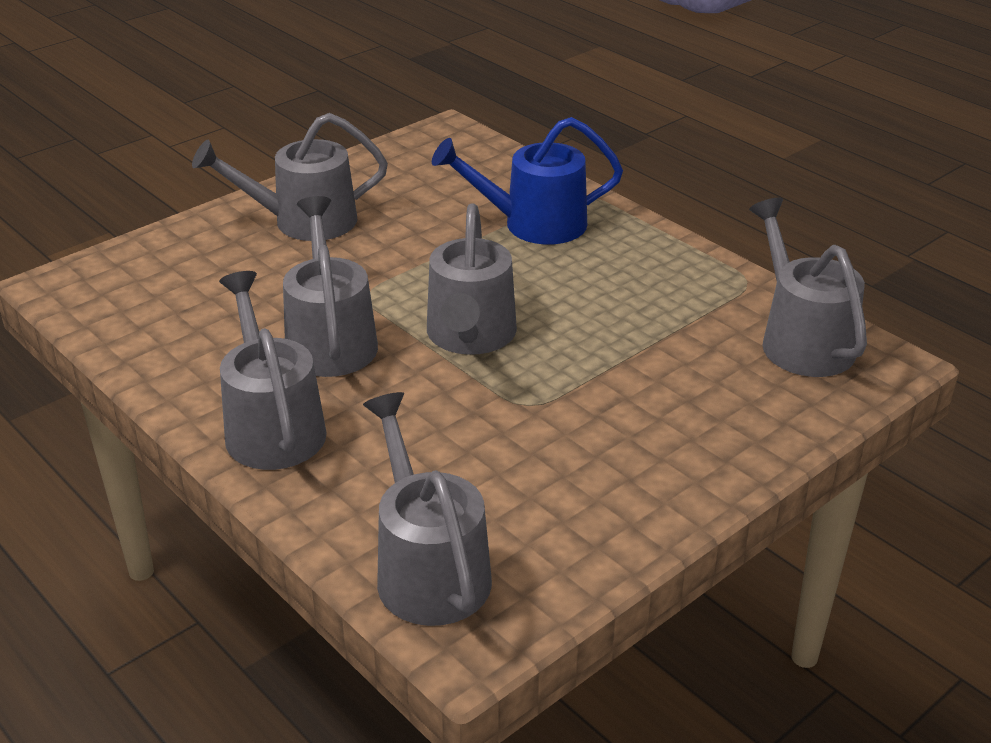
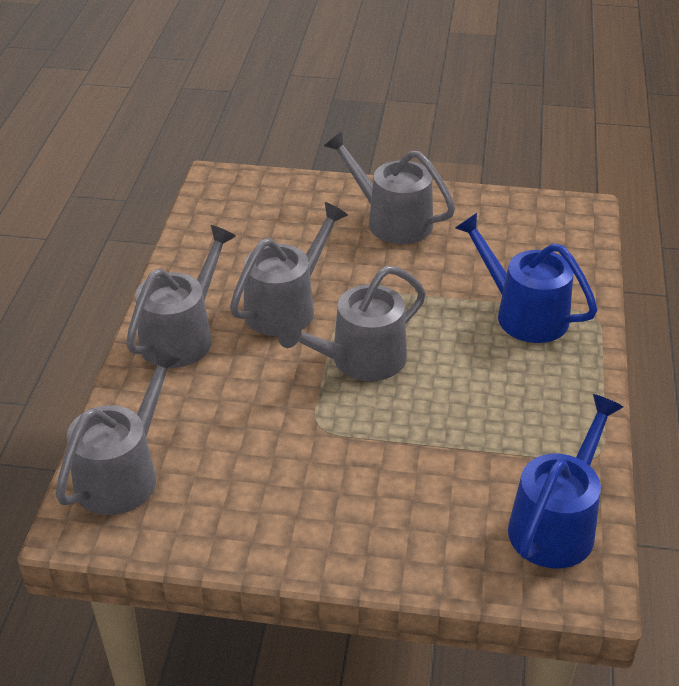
camera: 50 degrees right, 5 degrees up
(801, 340) = (556, 523): grey watering can -> blue watering can

